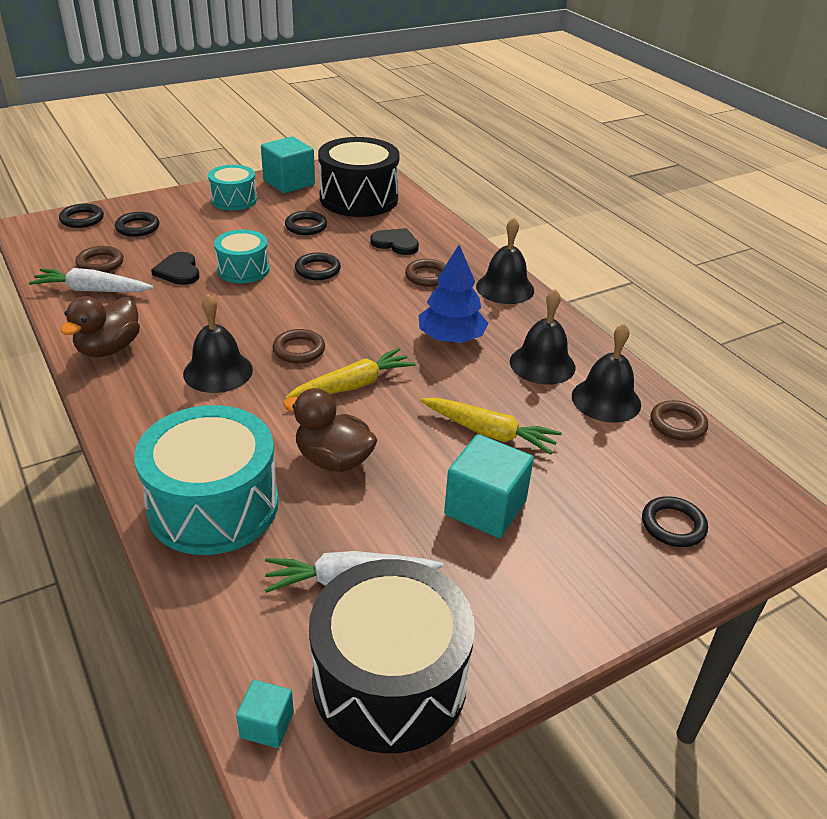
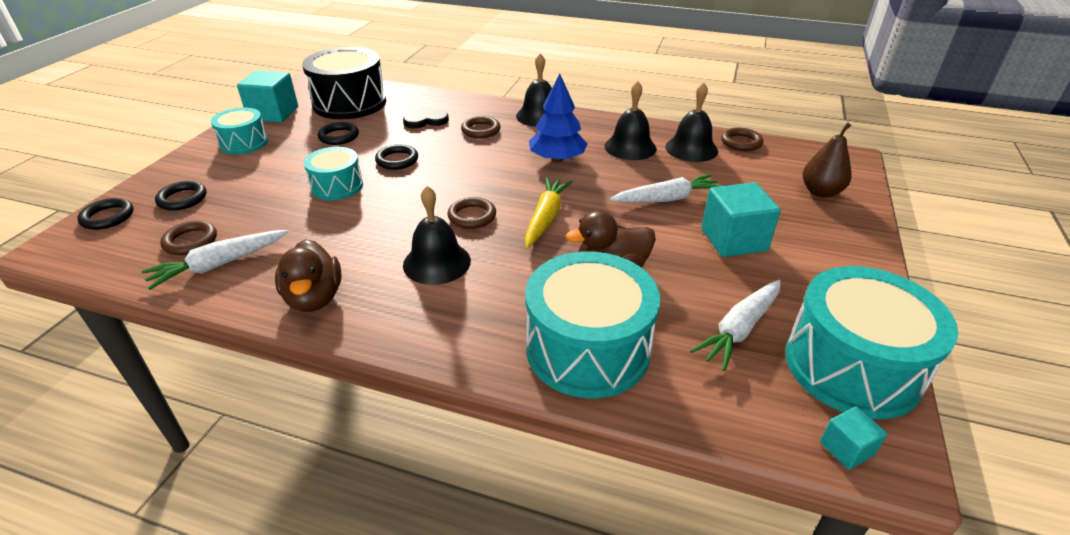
camera: 40 degrees left, 0 degrees up
(178, 271) = (280, 212): black heart -> none
(389, 680) = (852, 366): black drum -> turquoise drum
(489, 433) = (666, 199): yellow carrot -> white carrot
(673, 525) = (820, 192): black ring -> brown pear

